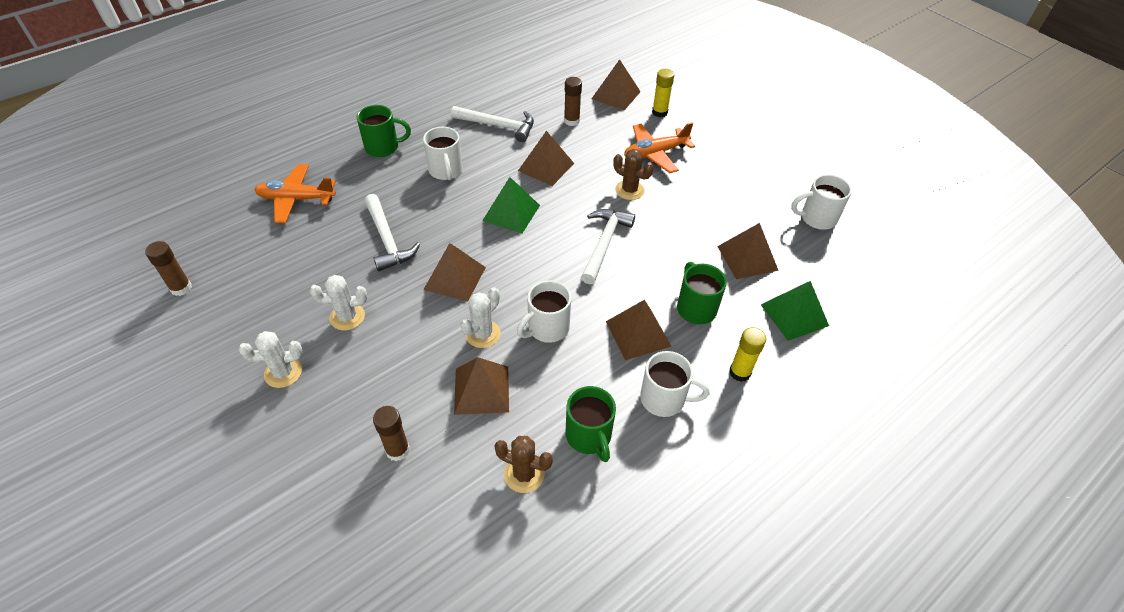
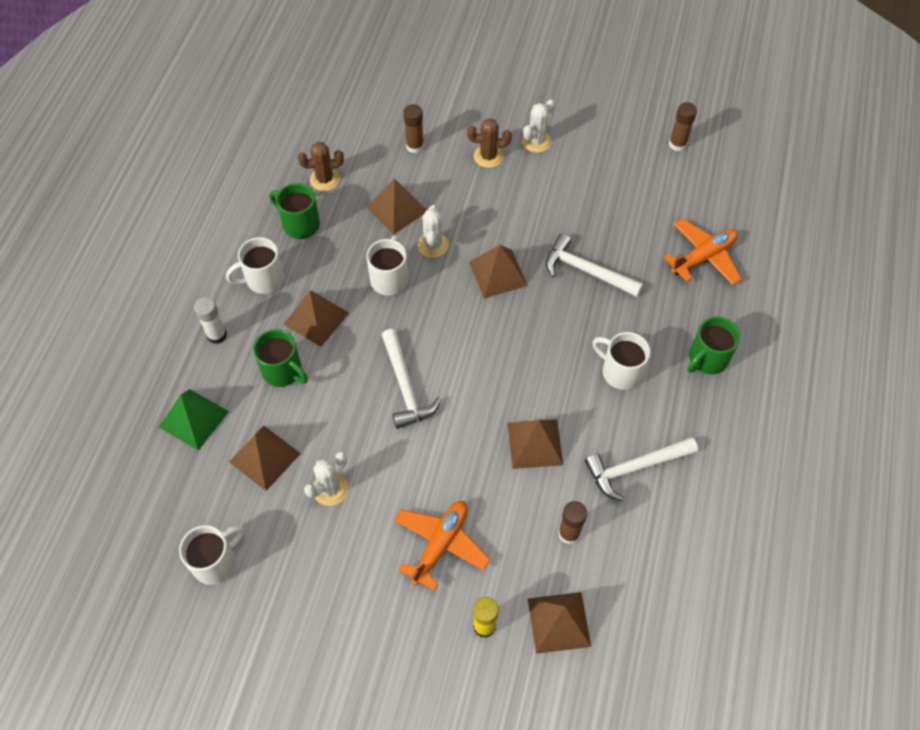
camera: 145 degrees right, 10 degrees up
(347, 317) = (541, 197): white cactus -> white cactus (330, 489)
(511, 213) = (515, 365): green pyramid -> none
(629, 190) = (429, 469): brown cactus -> brown cactus (488, 156)
(740, 372) = (217, 335): yellow glue stick -> white glue stick

